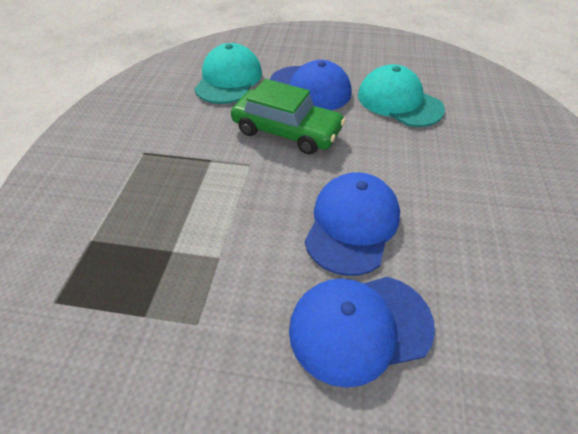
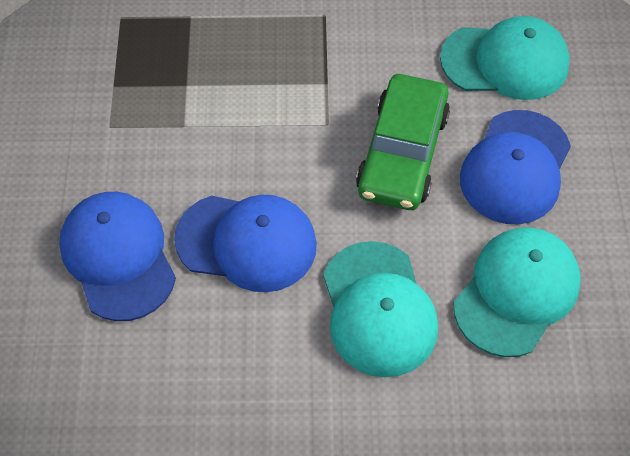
camera: 80 degrees right, 10 degrees up
(412, 159) = (378, 309): none -> turquoise cap

